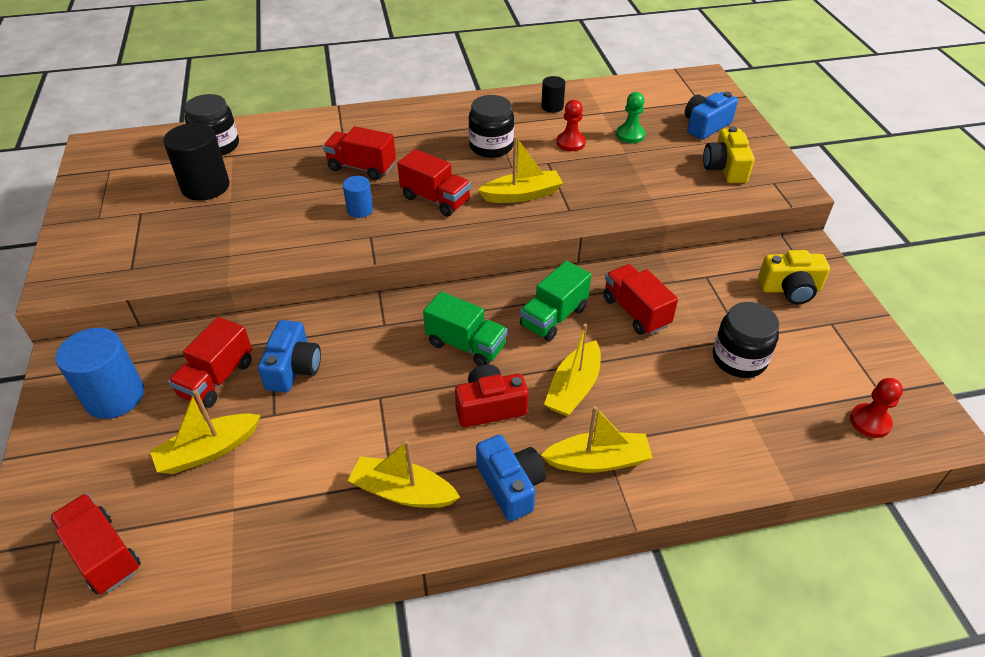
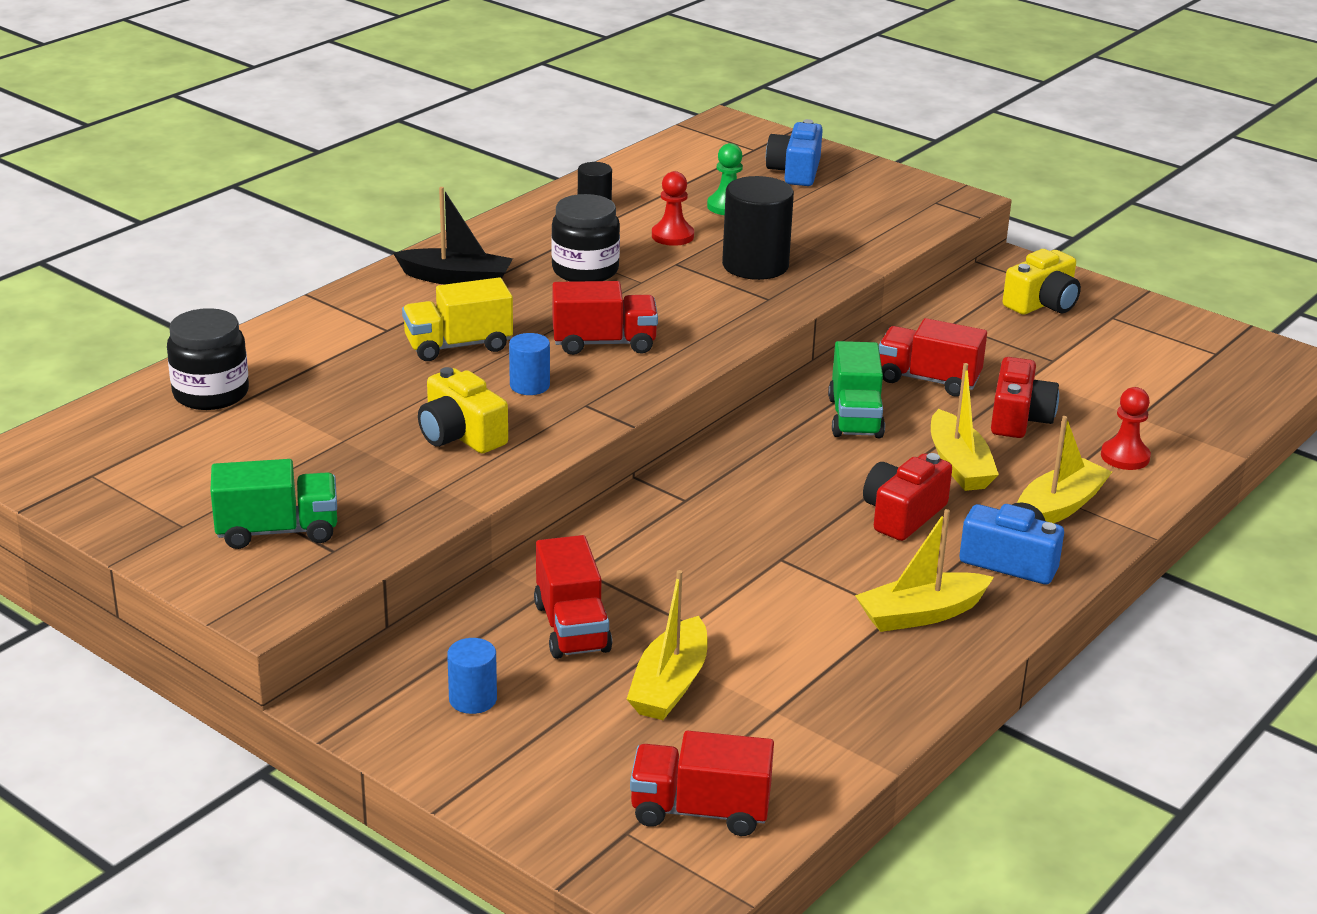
camera: 40 degrees left, 15 degrees down
(114, 396) = (473, 699): blue cylinder -> blue cylinder, size x0.54
(205, 186) = (278, 439): black cylinder -> black cylinder (755, 265)
(293, 368) = (646, 579): blue camera -> none
(361, 167) = (458, 346): red truck -> yellow truck
(418, 125) = (457, 279): none -> black boat
(466, 345) = (802, 478): green truck -> green truck (277, 531)
(522, 195) = (696, 303): yellow boat -> none
(660, 373) = (1019, 418): none -> red camera
(725, 168) = (871, 205): yellow camera -> yellow camera (460, 435)
(739, 359) = (1072, 377): black jar -> none
(870, 422) = (1233, 377): red pawn -> red pawn (1125, 457)

